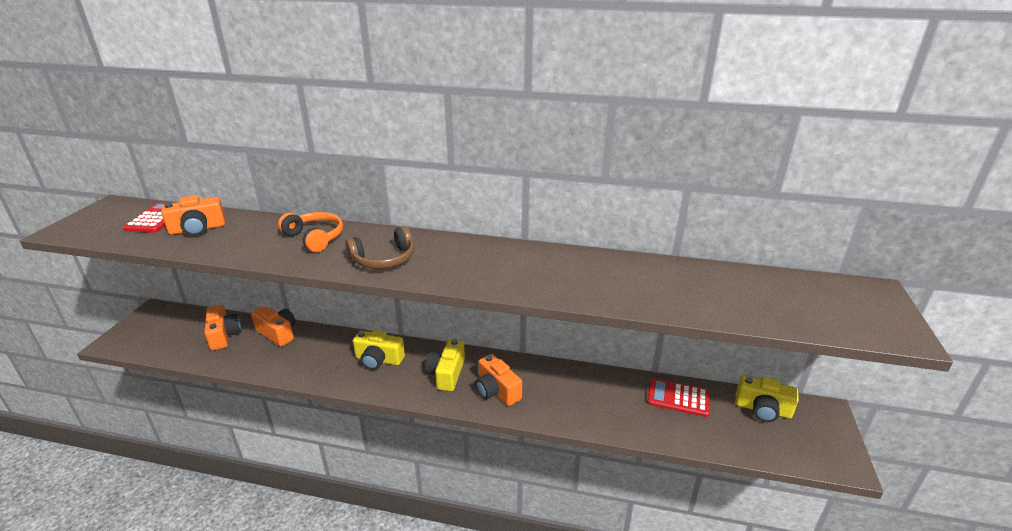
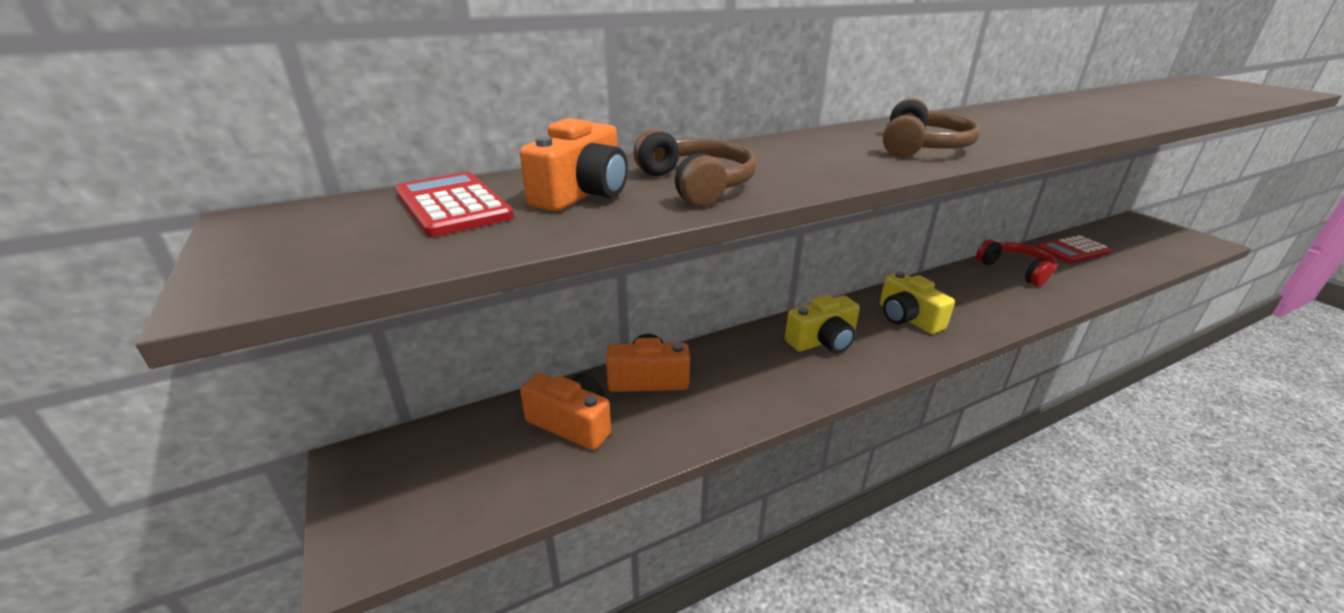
camera: 40 degrees left, 0 degrees up
(238, 241) = (696, 184): none -> brown headphones
(314, 238) = (785, 155): orange headphones -> none
(496, 391) = (972, 309): orange camera -> none
(590, 386) = (1016, 270): none -> red headphones
(762, 409) = (1119, 234): yellow camera -> none

